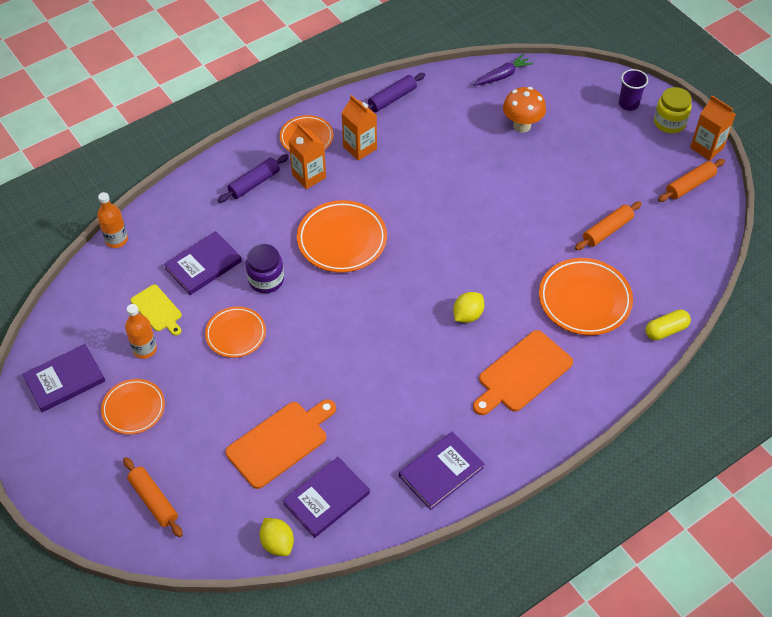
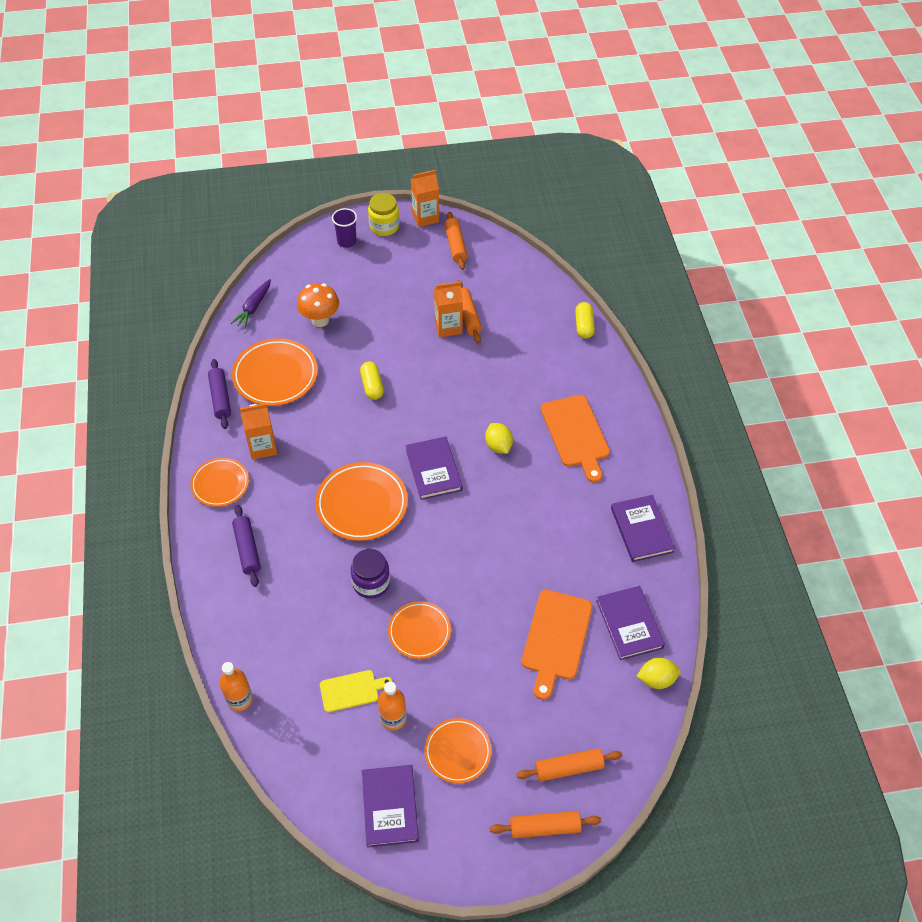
camera: 65 degrees left, 0 degrees up
(89, 502) = (544, 827): none -> orange rolling pin
(203, 265) = (321, 630): purple book -> purple book (433, 470)
(280, 442) = (556, 639): orange cutting board -> orange cutting board turned 150 degrees counterclockwise
(309, 176) = (269, 501): orange carton -> orange carton (448, 327)
(473, 193) = (372, 386): none -> yellow capsule
(502, 76) = (253, 308): purple carrot -> purple carrot turned 150 degrees counterclockwise
(584, 300) = (527, 362): orange plate -> orange plate (275, 375)

